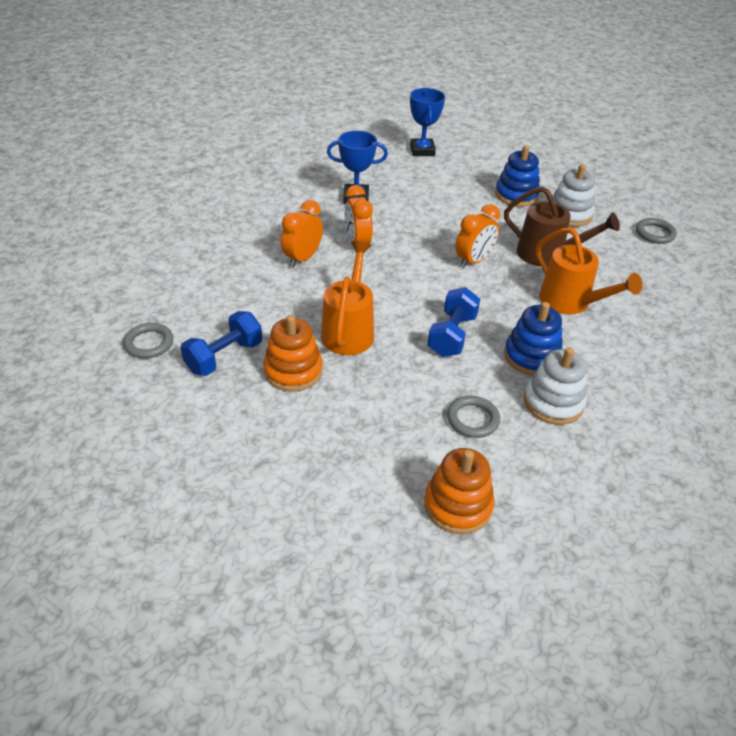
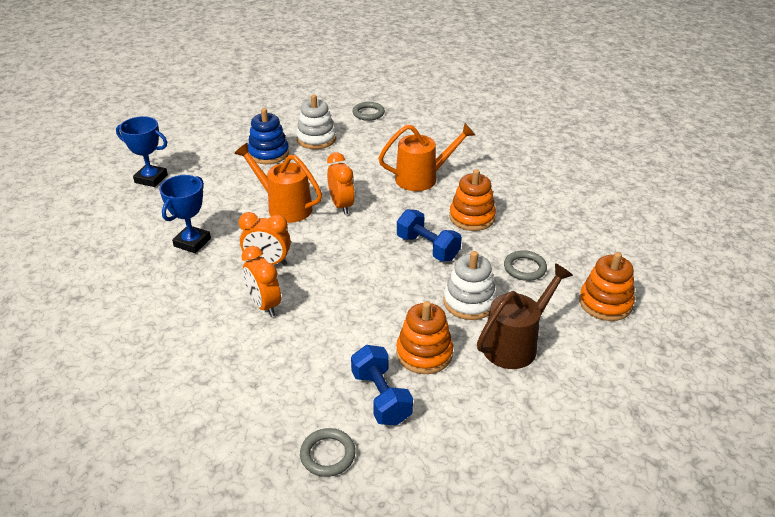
camera: 65 degrees left, 5 degrees down
(349, 330) = (388, 303): orange watering can -> orange watering can (284, 207)
(531, 357) = (472, 217): blue stacking toy -> orange stacking toy
(548, 255) = (359, 167): brown watering can -> brown watering can (516, 344)
(553, 402) = (523, 225): white stacking toy -> white stacking toy (469, 302)

